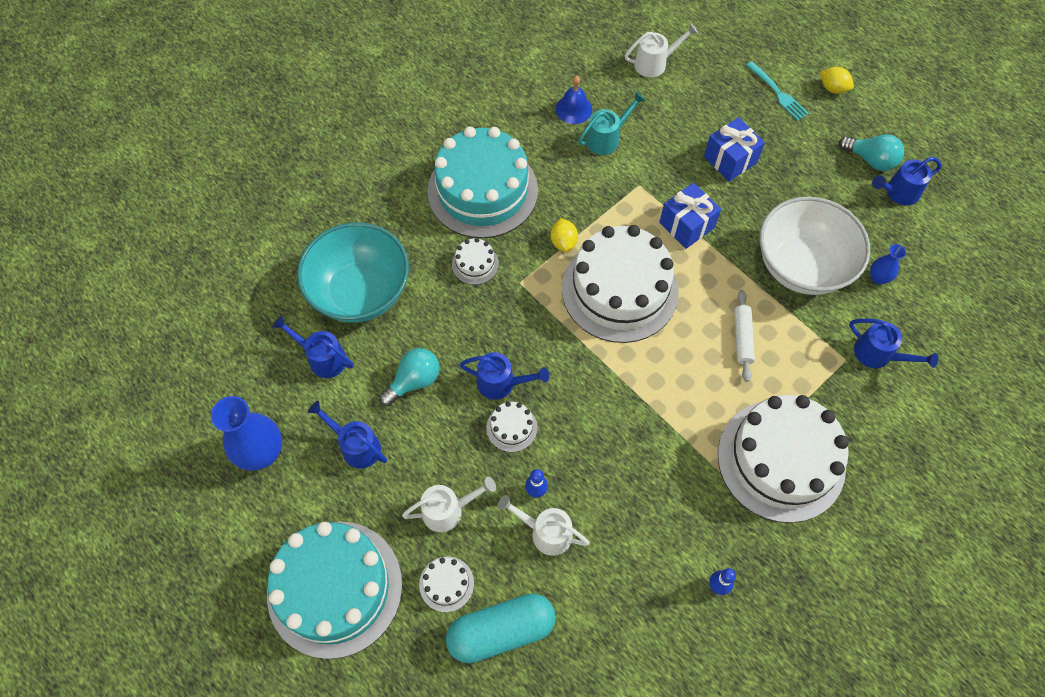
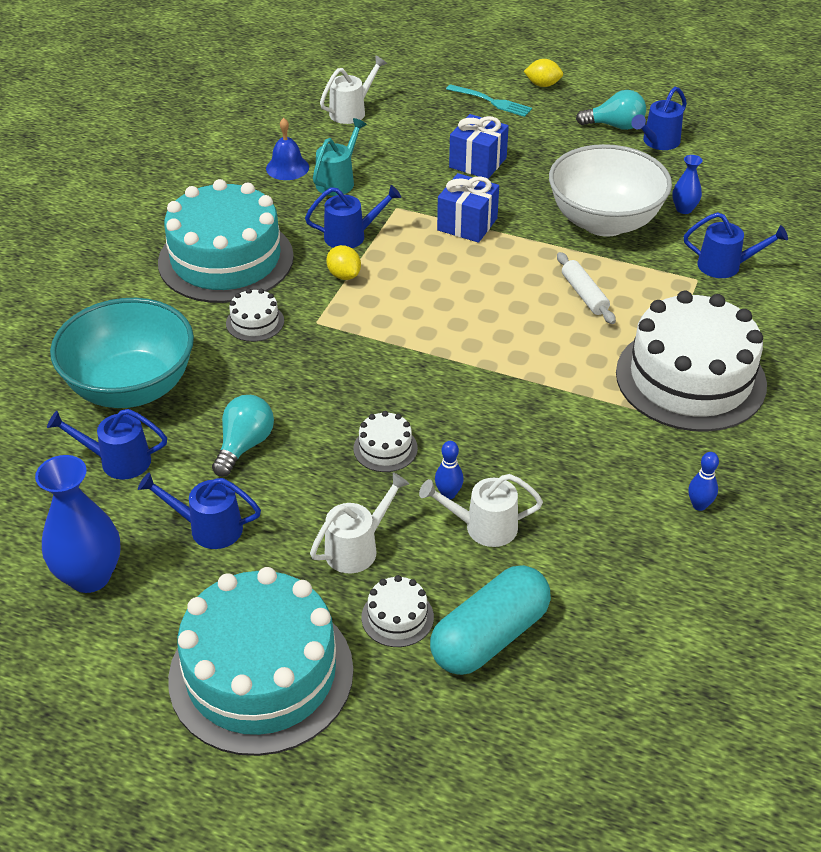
camera: 25 degrees left, 20 degrees down
(502, 383) = (350, 413): blue watering can -> blue watering can (351, 236)
(619, 290) = (430, 295): white cake -> none

